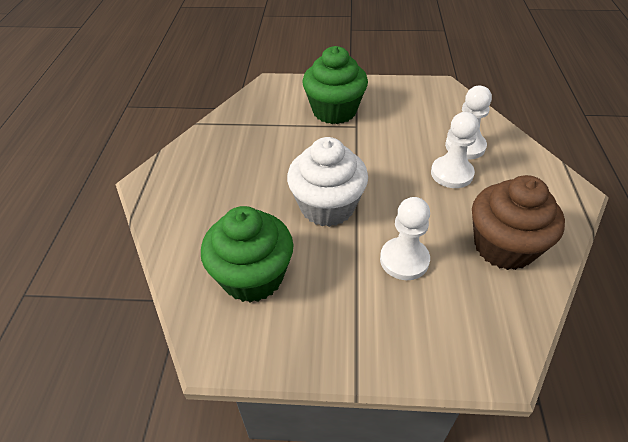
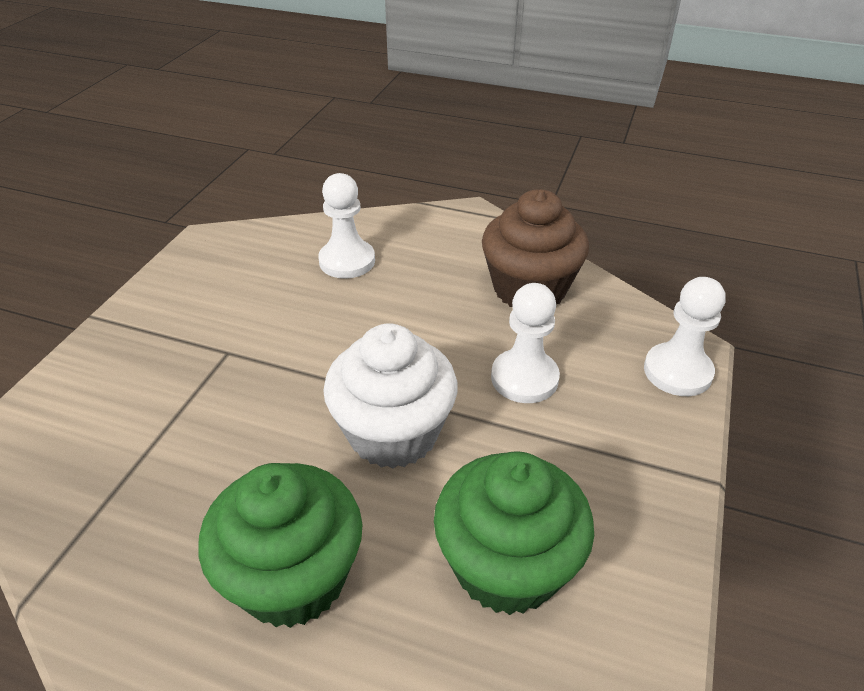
camera: 75 degrees left, 5 degrees down
(334, 111) = (168, 367): green cupcake -> green cupcake (293, 577)
(451, 173) = (391, 289): white pawn -> white pawn (677, 372)

